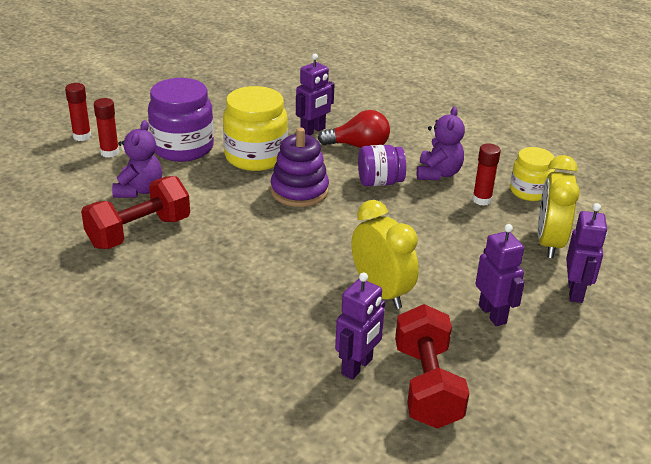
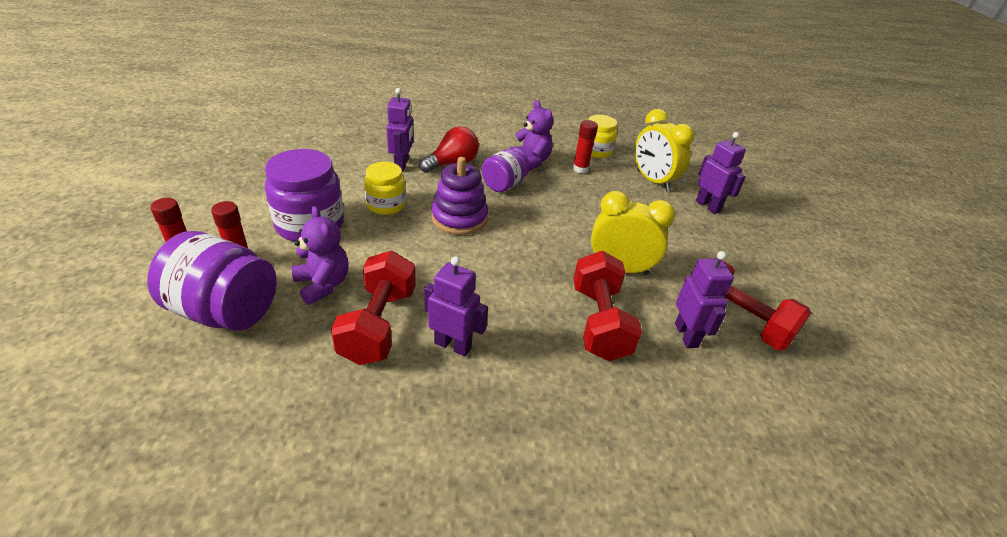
camera: 45 degrees left, 5 degrees up
(65, 178) = (225, 311): none -> purple jar
(255, 157) = (386, 205): yellow jar -> yellow jar, size x0.61
(297, 316) = (599, 322): none -> red dumbbell
(492, 314) = (695, 246): purple robot -> purple robot (453, 345)

